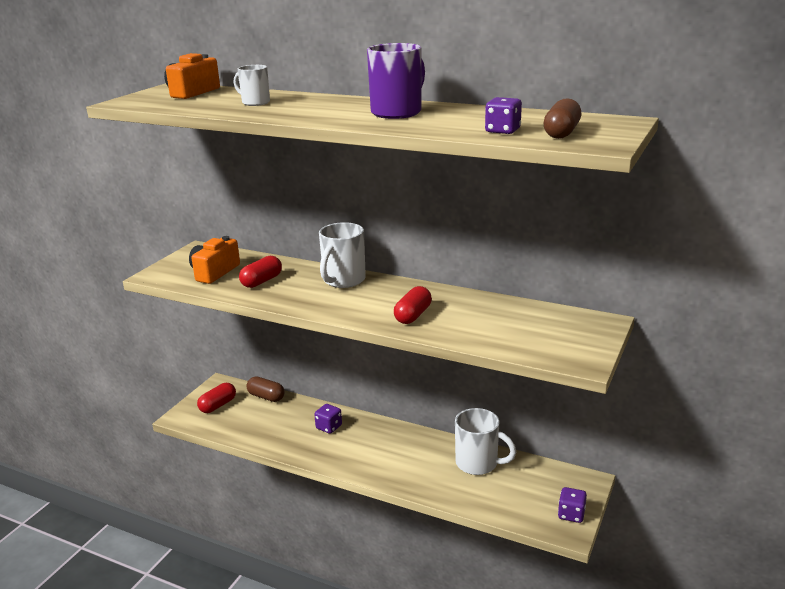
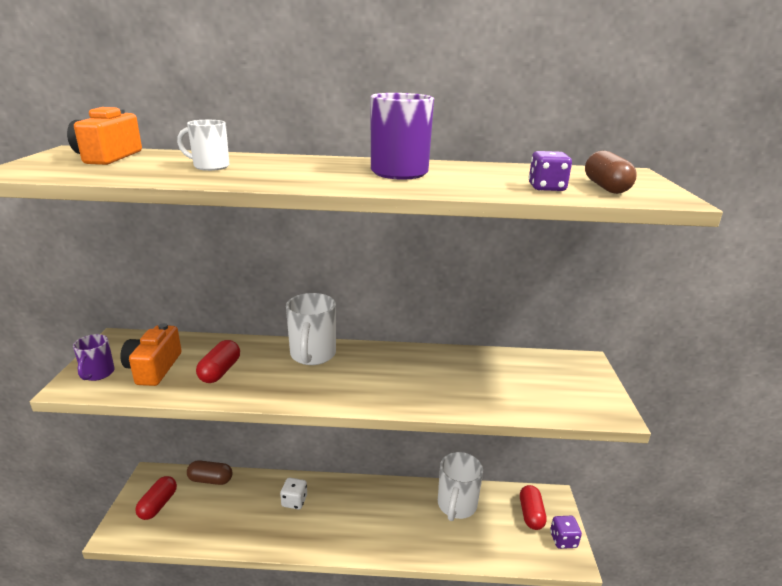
camera: 25 degrees left, 0 degrees up
(173, 270) = (98, 374): none -> purple mug
(329, 427) = (294, 501): purple dice -> white dice
(413, 315) = (415, 387): red capsule -> red capsule (531, 514)
(478, 464) = (456, 505): white mug -> white mug turned 105 degrees clockwise

